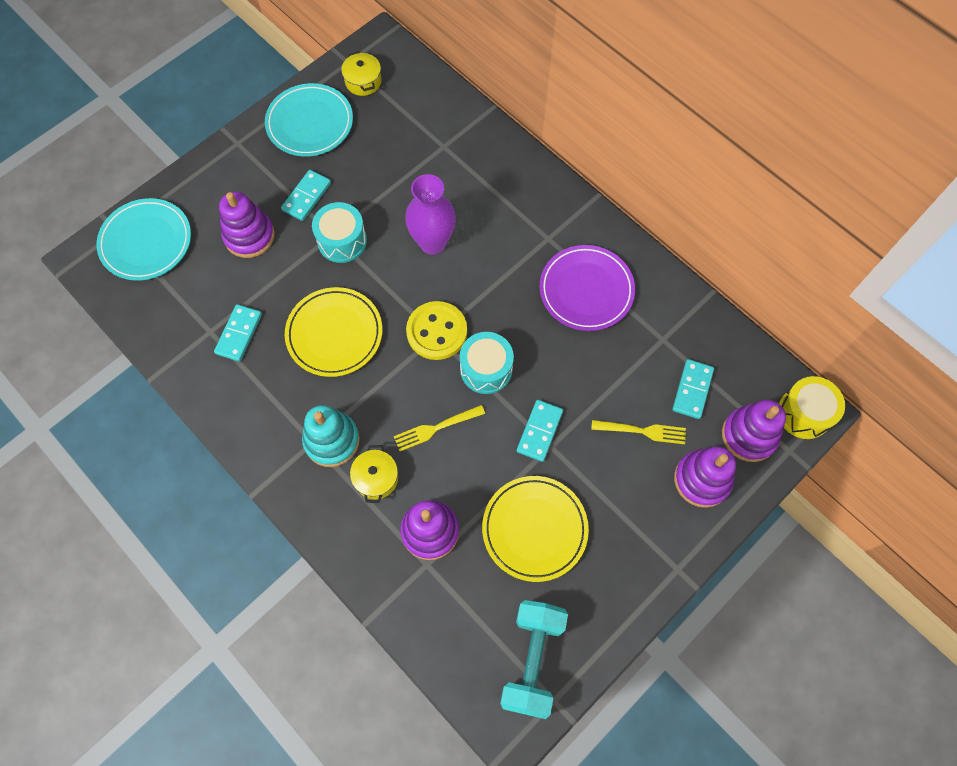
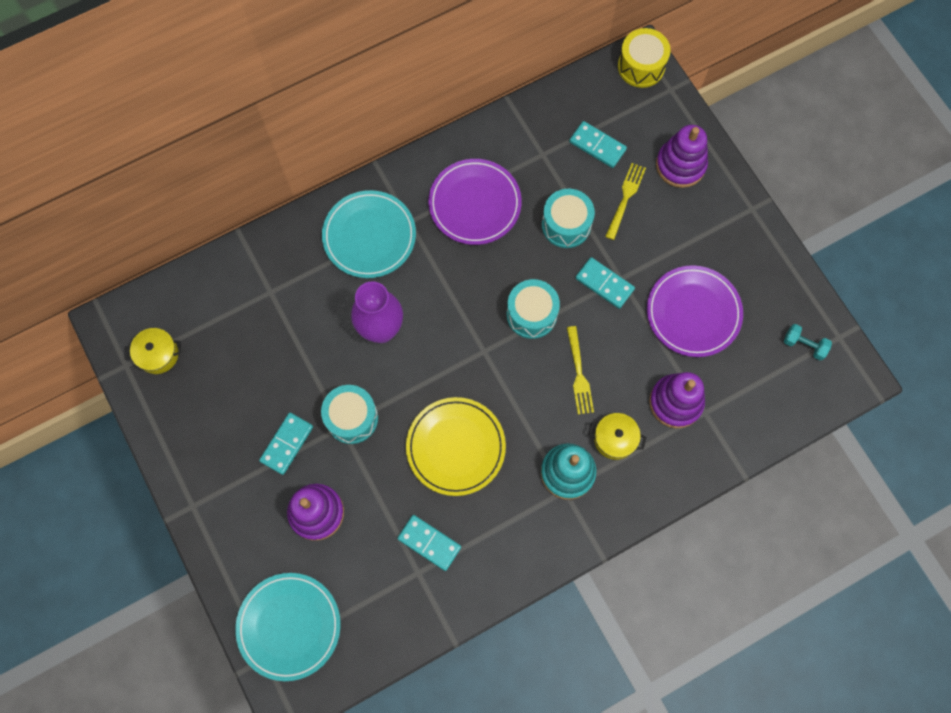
camera: 75 degrees left, 5 degrees up
(306, 197) = (287, 444): turquoise domino -> turquoise domino turned 75 degrees clockwise
(310, 123) = (193, 422): turquoise plate -> turquoise plate (369, 236)
(437, 332) = (480, 349): yellow button -> none
(532, 660) = (804, 345): turquoise dumbbell -> turquoise dumbbell, size x0.47
(534, 529) = (693, 313): yellow plate -> purple plate
(592, 379) = (566, 225): none -> turquoise drum
(749, 435) = (650, 115): purple stacking toy -> none

